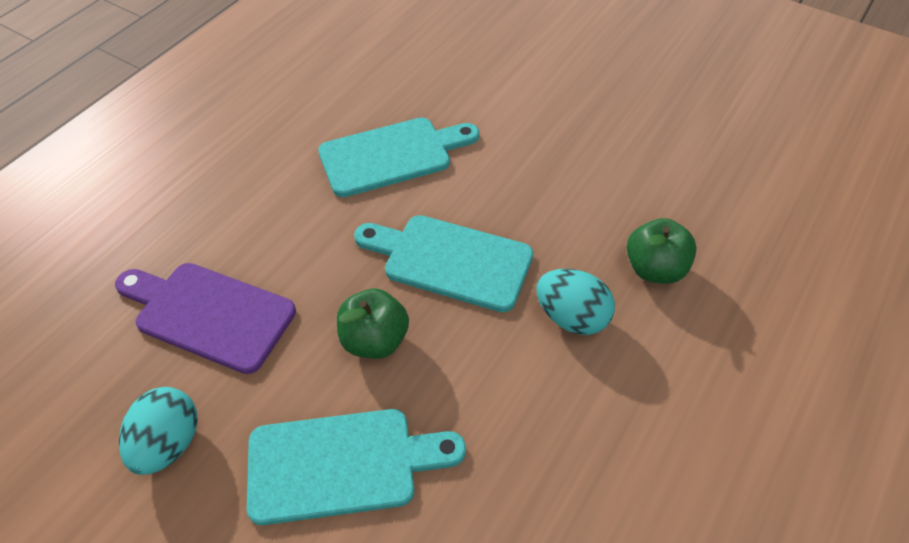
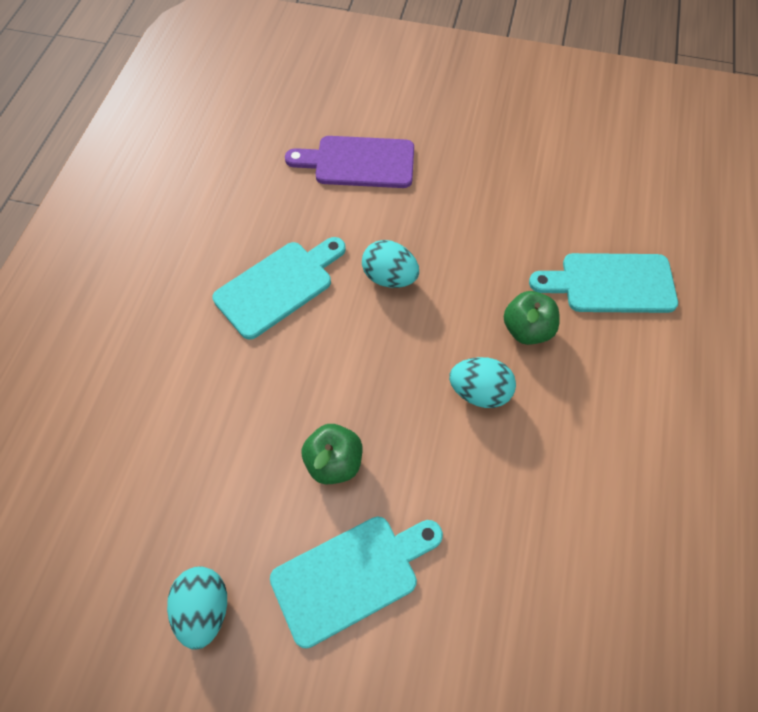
camera: 20 degrees left, 10 degrees up
(208, 314) = (185, 484): purple cutting board -> purple cutting board (358, 162)
(450, 260) = (366, 371): turquoise cutting board -> turquoise cutting board (610, 283)
(515, 177) = (389, 277): none -> turquoise egg

